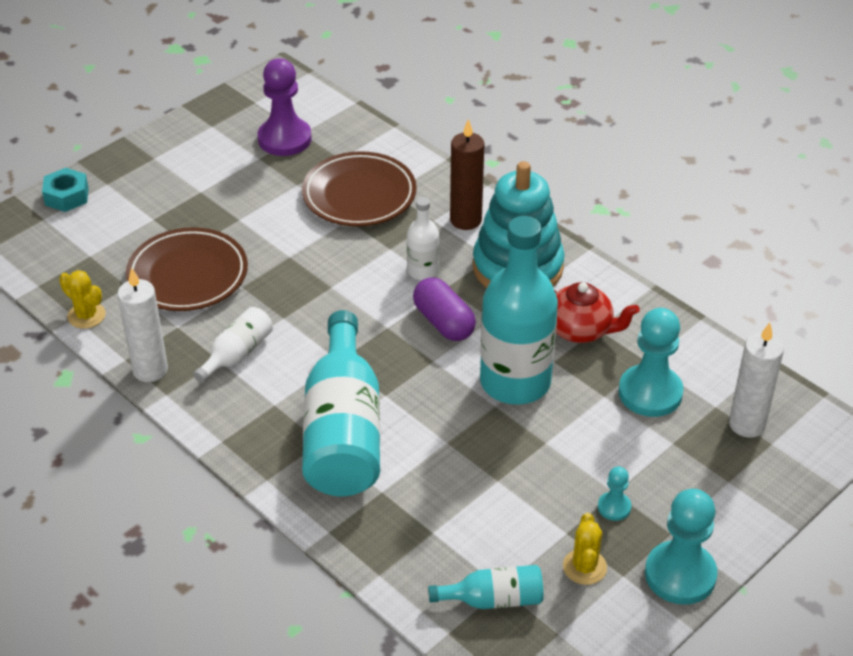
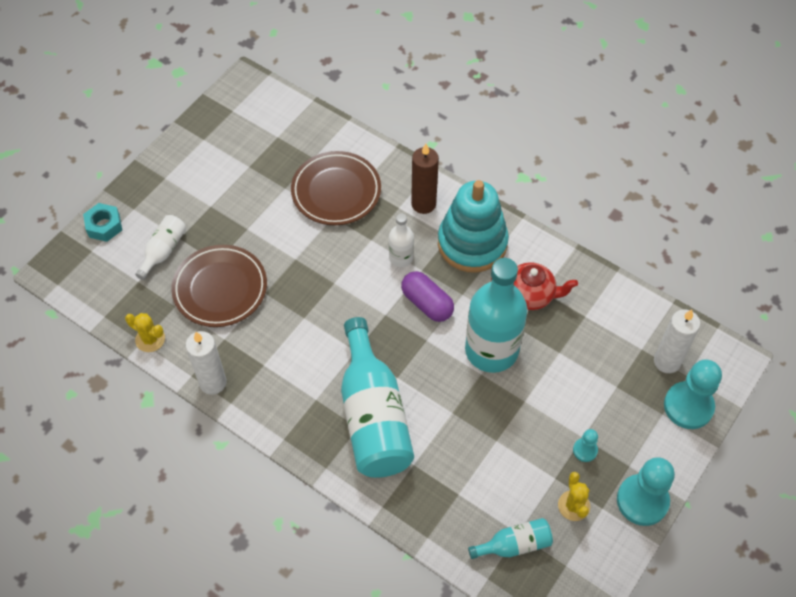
camera: 10 degrees left, 15 degrees up
(237, 354) = (276, 357): white bottle -> white bottle (163, 250)
(284, 139) = (265, 144): purple pawn -> none
(650, 393) = (592, 344): turquoise pawn -> turquoise pawn (688, 406)

